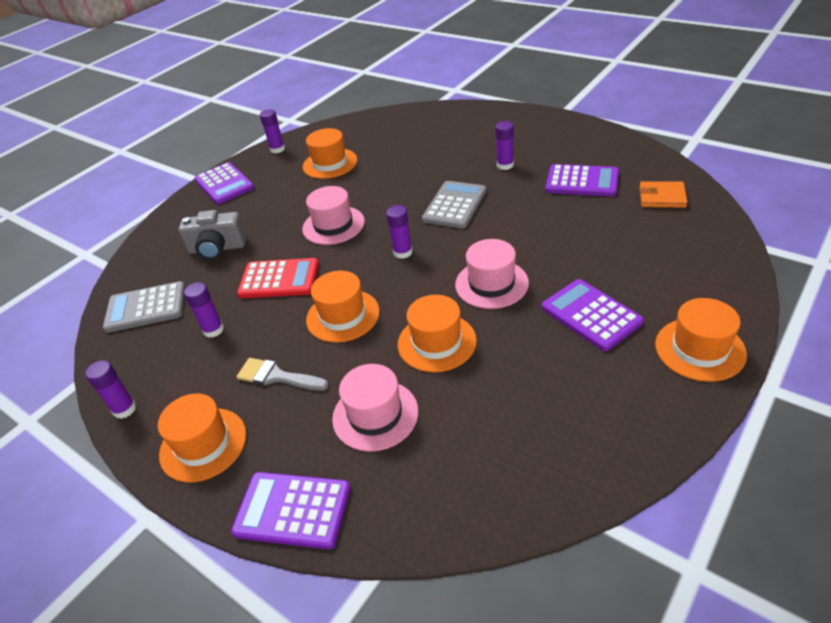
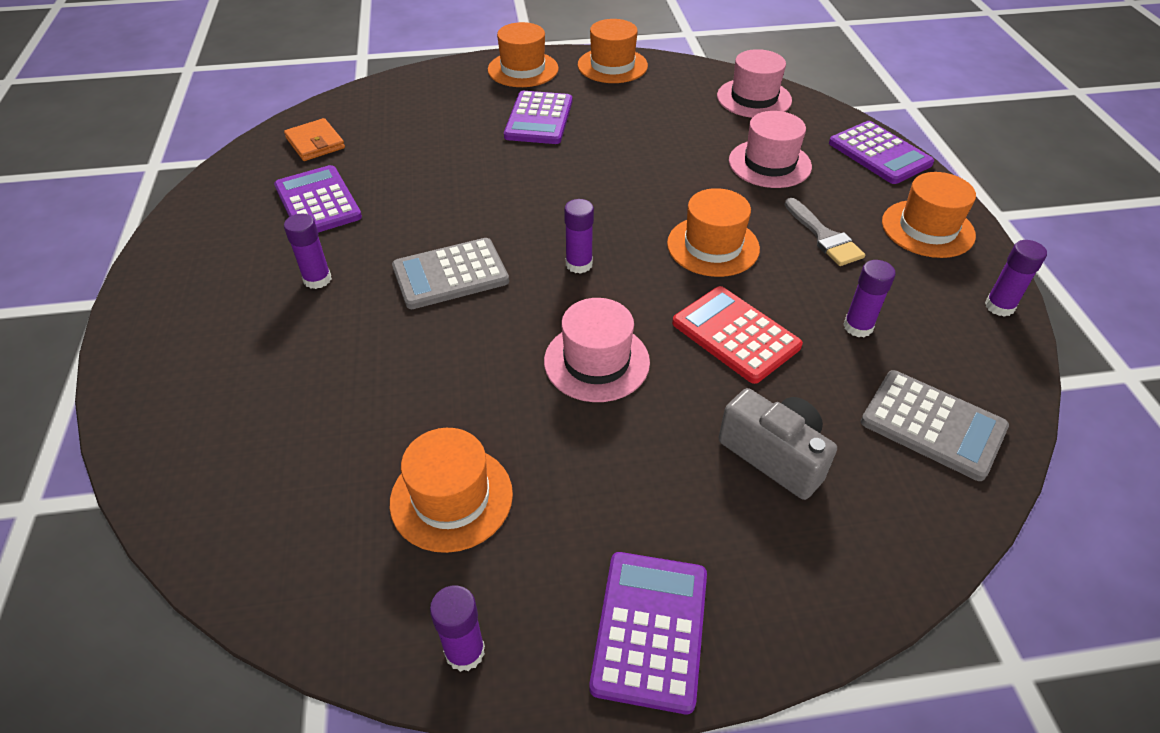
camera: 140 degrees left, 5 degrees up
(437, 342) = (665, 174): orange hat -> orange hat (612, 65)
(491, 284) = (559, 181): pink hat -> pink hat (754, 98)

